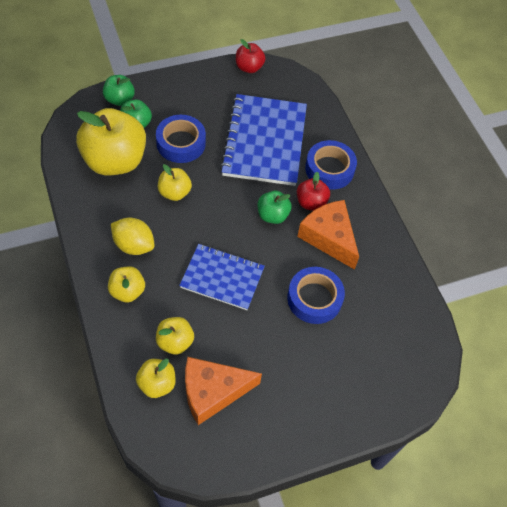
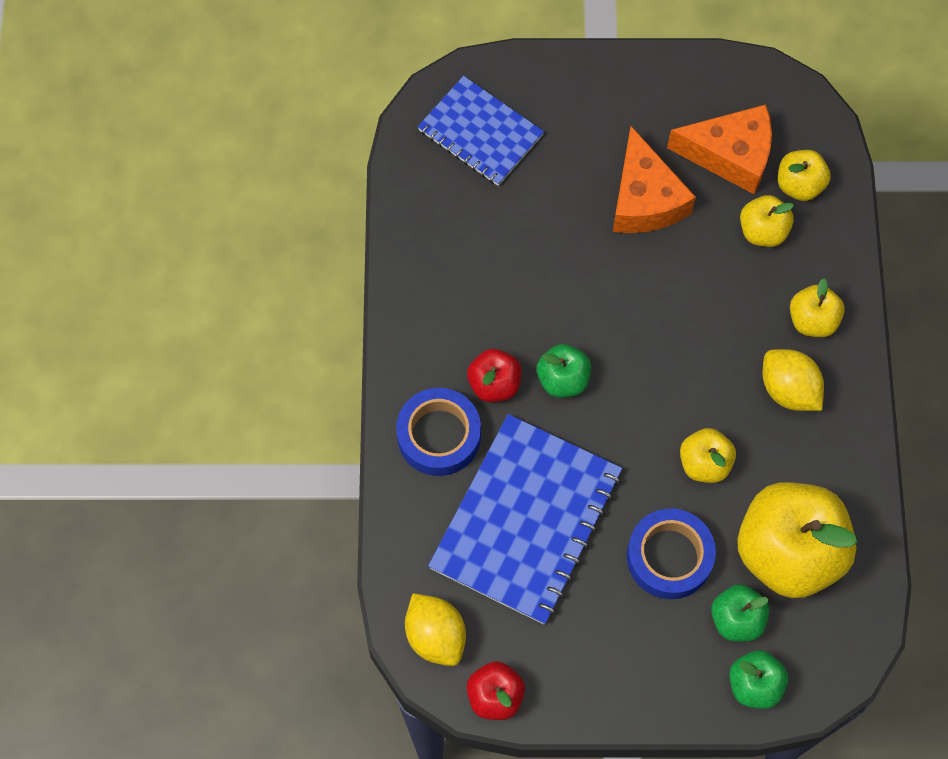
camera: 155 degrees left, 10 degrees up
(222, 278) = (671, 302): blue notebook -> blue notebook (480, 133)
(288, 83) = (435, 636): none -> yellow lemon
(314, 299) = (551, 235): blue tape -> none
(329, 238) = (491, 318): orange cheese -> orange cheese (644, 199)

